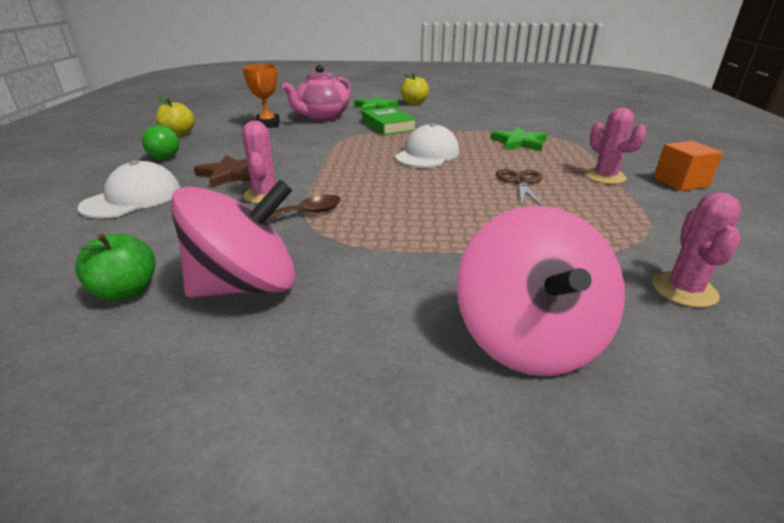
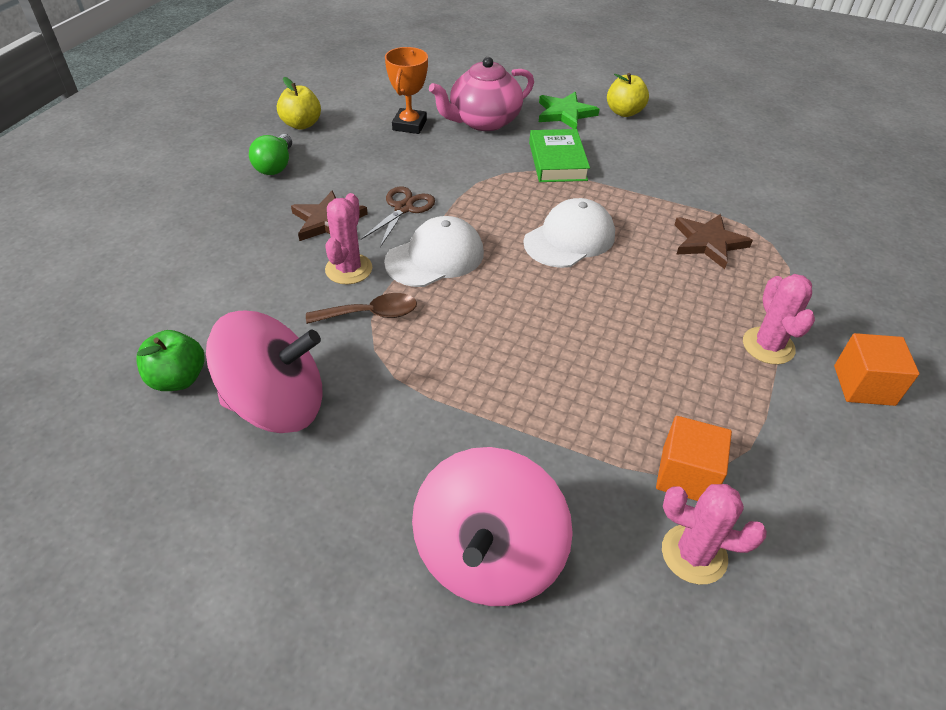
camera: 20 degrees right, 15 degrees up
(133, 198) = (220, 239): white cap -> white cap (435, 257)
(519, 142) = (708, 243): green star -> brown star
(520, 182) = (648, 326): brown scissors -> brown scissors (403, 208)
(627, 247) = (686, 475): none -> orange cube
(684, 290) = (694, 554): pink cactus -> pink cactus turned 75 degrees clockwise

